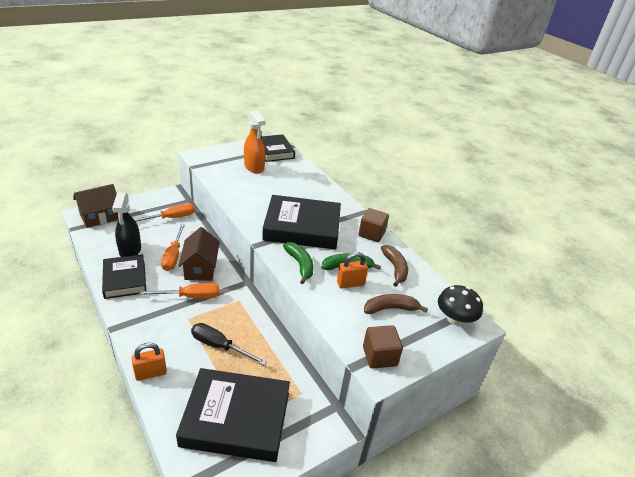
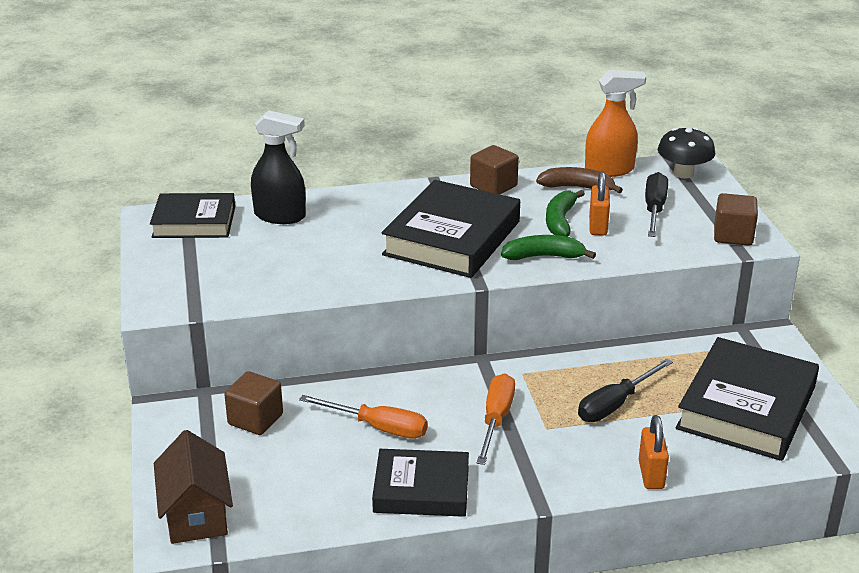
camera: 65 degrees left, 5 degrees down
(130, 250) = (337, 478): black spray bottle -> black spray bottle (280, 216)
(171, 218) = (255, 419): orange screwdriver -> brown cube
(200, 268) = (426, 401): brown house -> none
(254, 167) = (241, 252): orange spray bottle -> orange spray bottle (609, 170)
(390, 308) = (654, 209): brown banana -> black screwdriver

